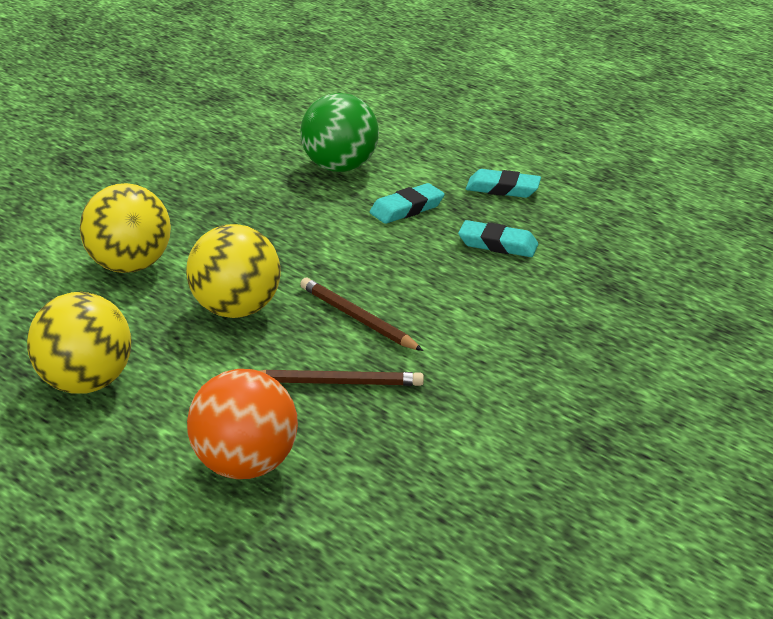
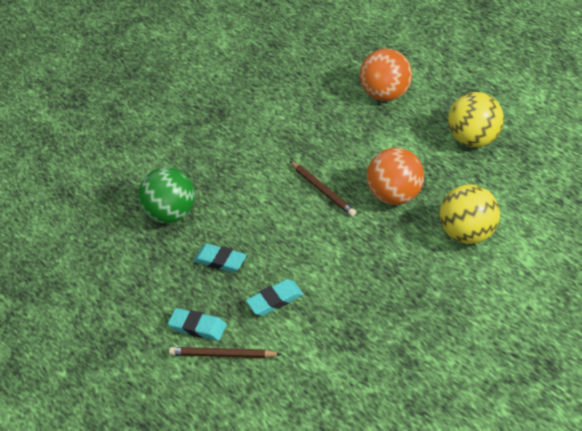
camera: 165 degrees left, 15 degrees up
(235, 310) = (396, 195): yellow ball -> orange ball
(336, 383) = (339, 144): brown pencil -> brown pencil (223, 355)
(339, 167) = (320, 355): green ball -> green ball (172, 214)

